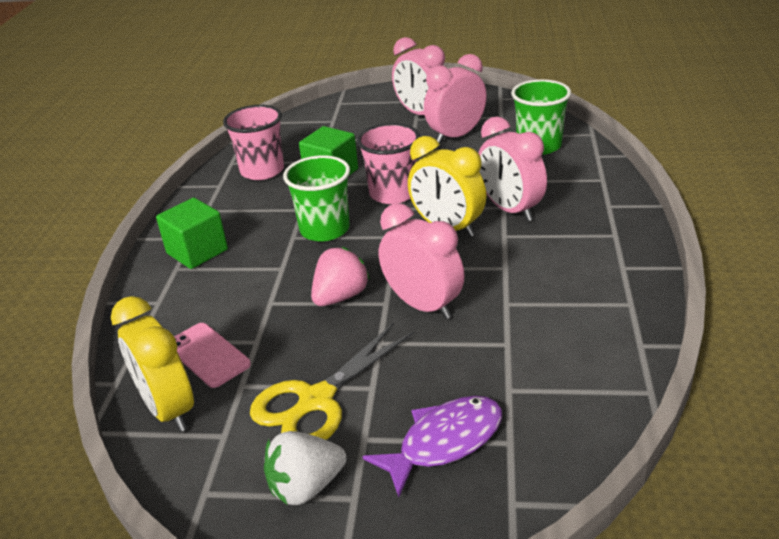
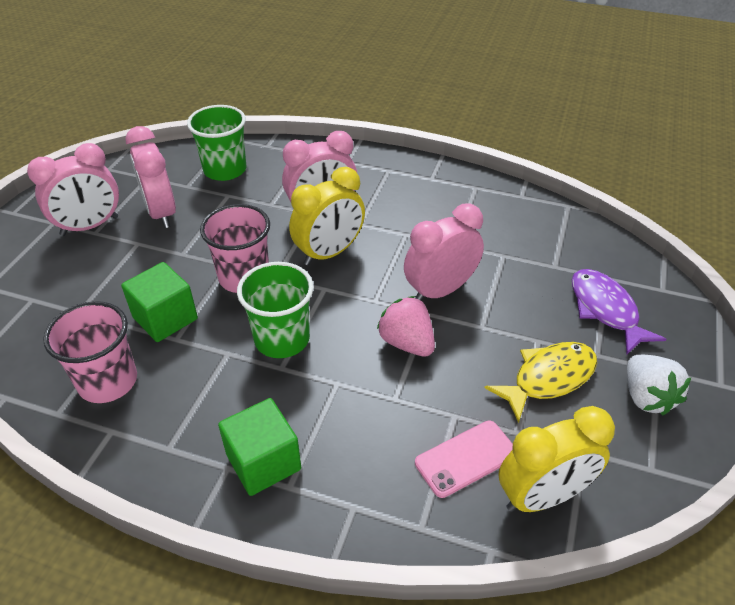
camera: 80 degrees left, 10 degrees up
(316, 400) = (548, 378): yellow scissors -> yellow fish

